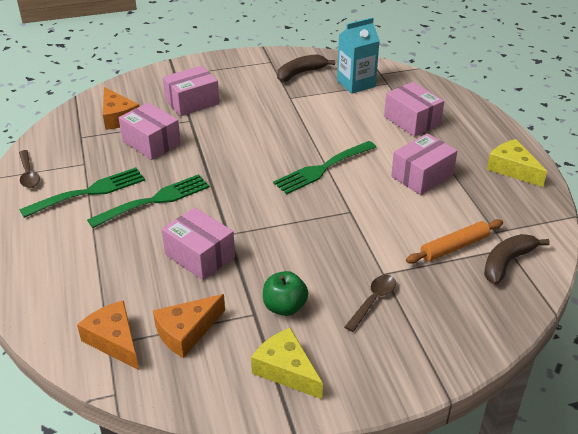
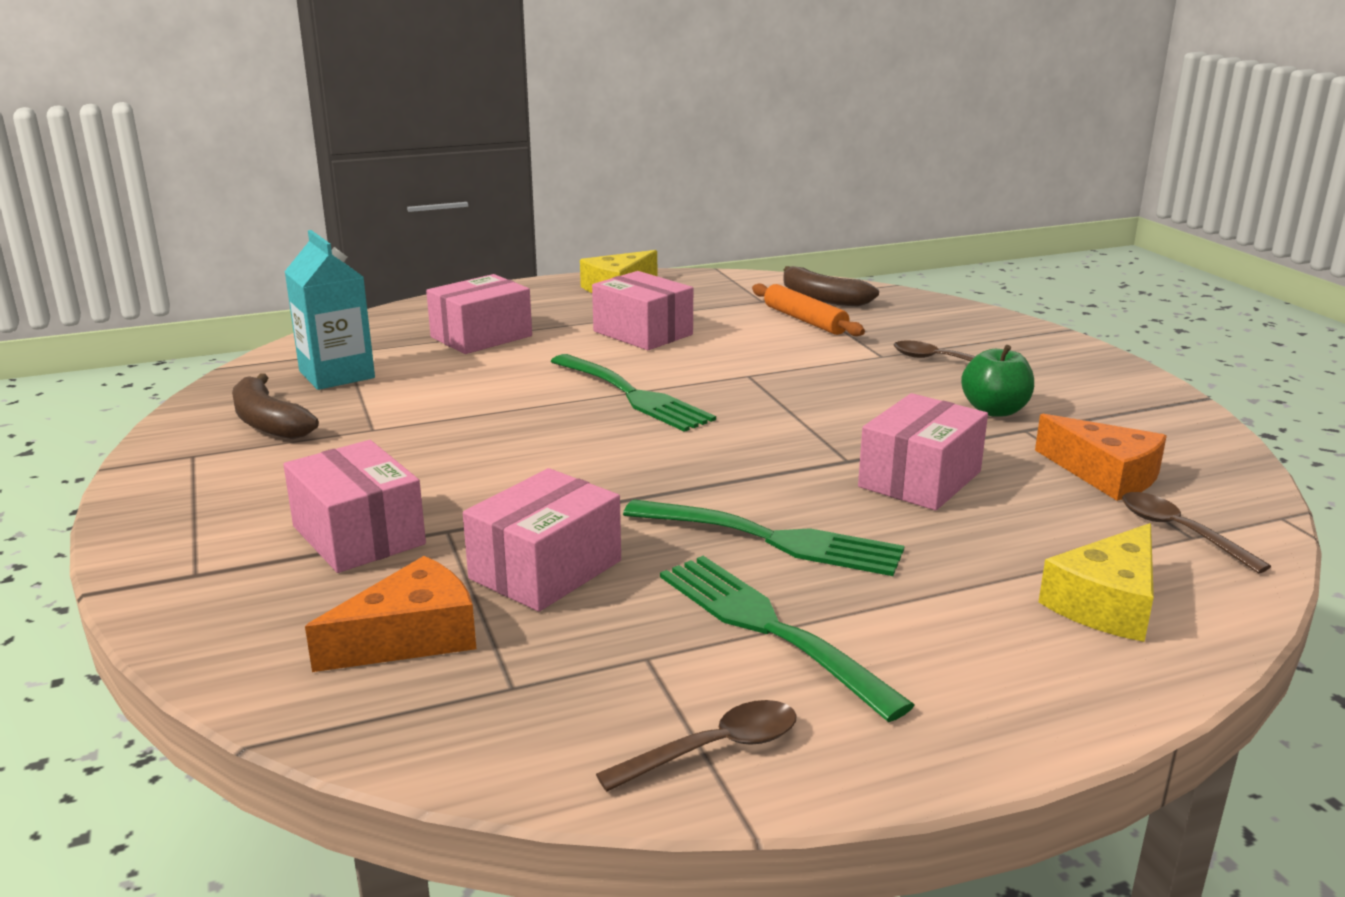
camera: 95 degrees left, 15 degrees down
(114, 340) = (1180, 532): orange cheese -> brown spoon
(155, 200) = (773, 539): green fork -> green fork turned 150 degrees clockwise
(286, 370) = (1112, 405): yellow cheese -> yellow cheese (1106, 603)

